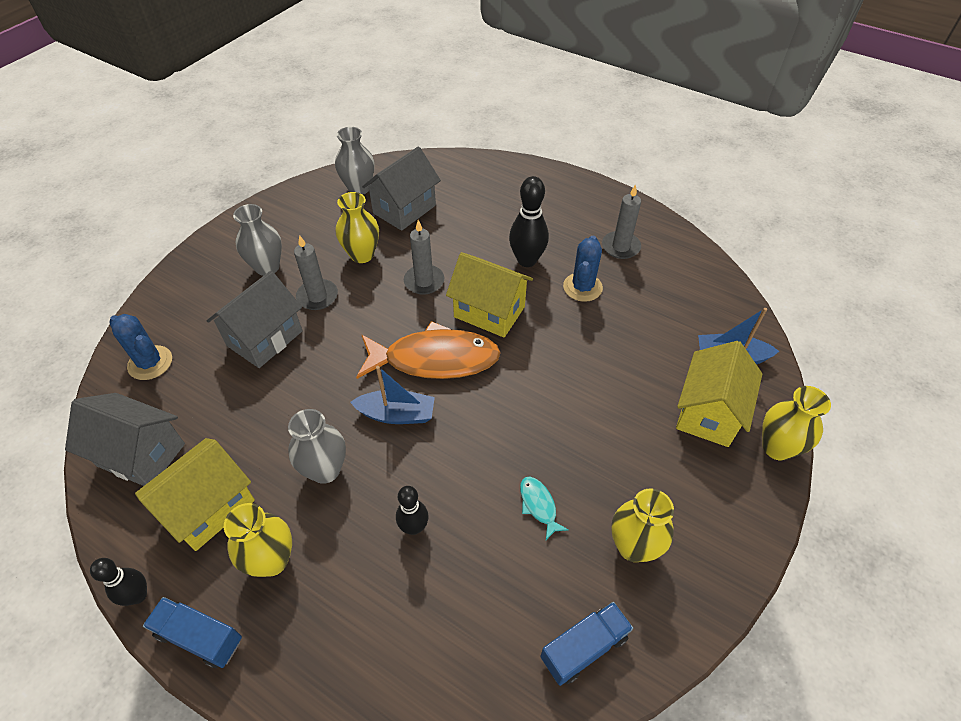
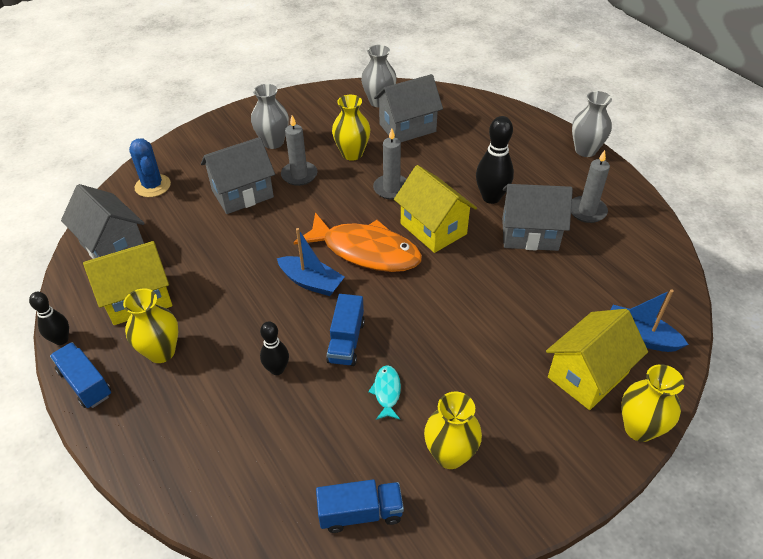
camera: 25 degrees right, 5 degrees down
(325, 470) = (234, 303): grey vase -> grey vase (585, 150)
(469, 466) = (346, 341): none -> blue truck
(582, 287) = (529, 234): blue cactus -> grey house

